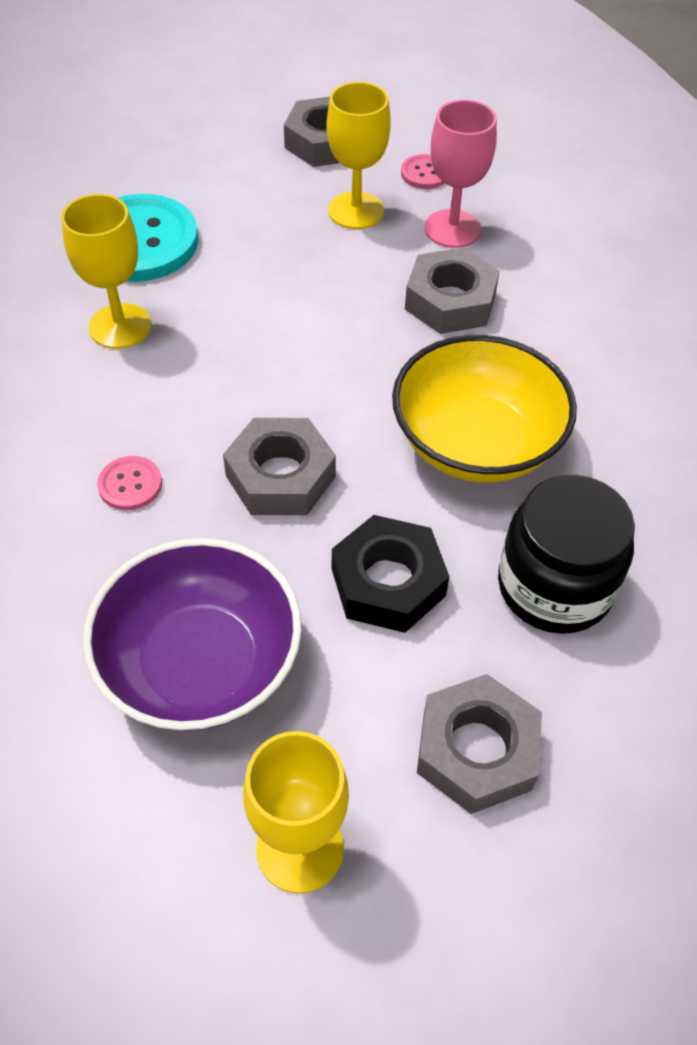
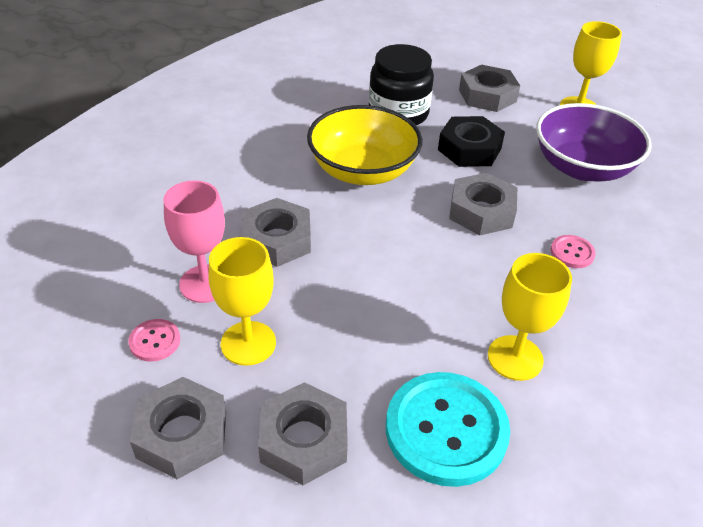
camera: 140 degrees left, 10 degrees down
(239, 181) = (303, 440): none -> grey nut

